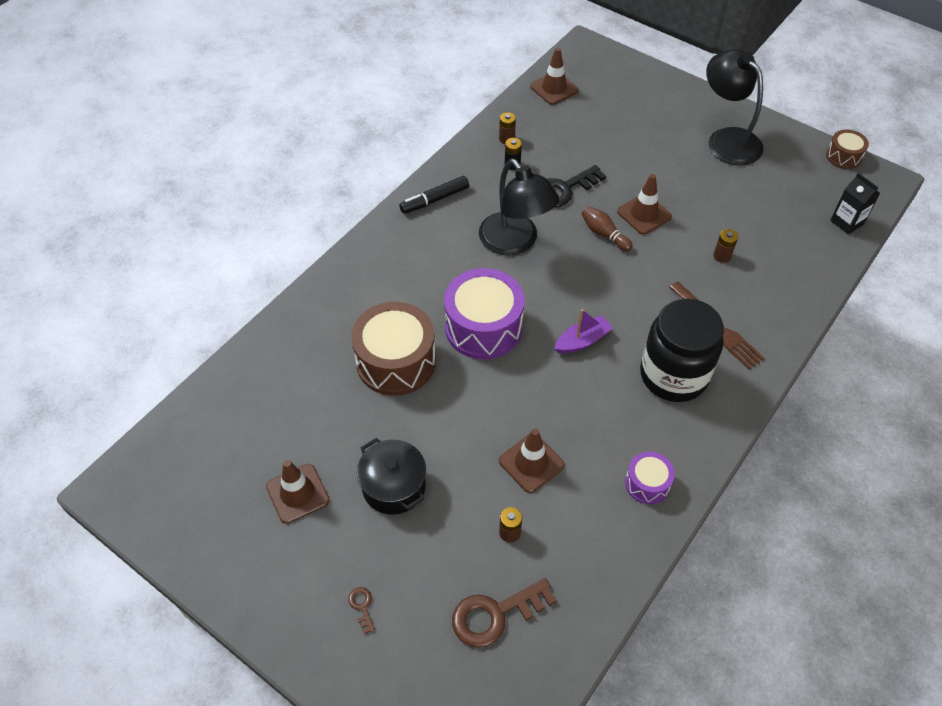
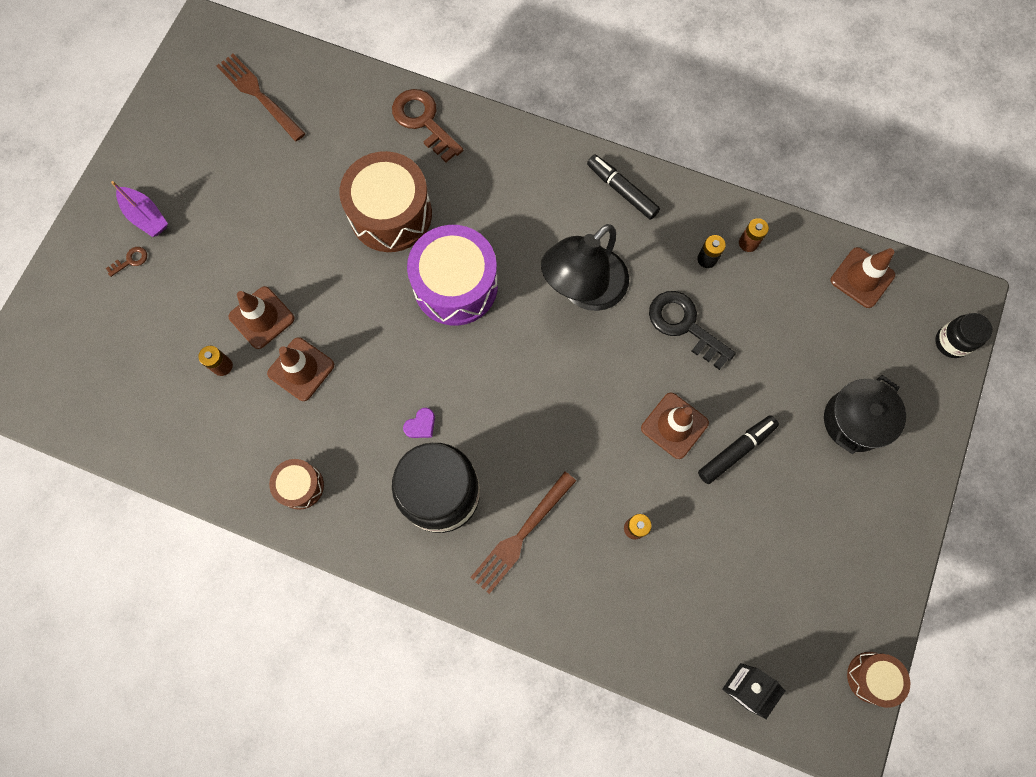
camera: 75 degrees right, 20 degrees up
(216, 450) = (258, 95): none -> brown fork
(297, 493) = (228, 175): brown traffic cone -> brown traffic cone (262, 317)
(394, 486) = (251, 252): black pot -> black pot (854, 421)
(495, 614) = (140, 372): brown key -> brown key (423, 121)
(582, 341) = (463, 389): purple boat -> purple boat (146, 216)
(604, 234) = (627, 384): brown bowling pin -> none
(608, 378) = (421, 425): none -> purple heart
(614, 60) = (951, 342): none -> black jar
(647, 483) = (300, 486): purple drum -> brown drum
(671, 185) = (735, 451): none -> black marker
(727, 139) = (847, 512): black lamp -> none

